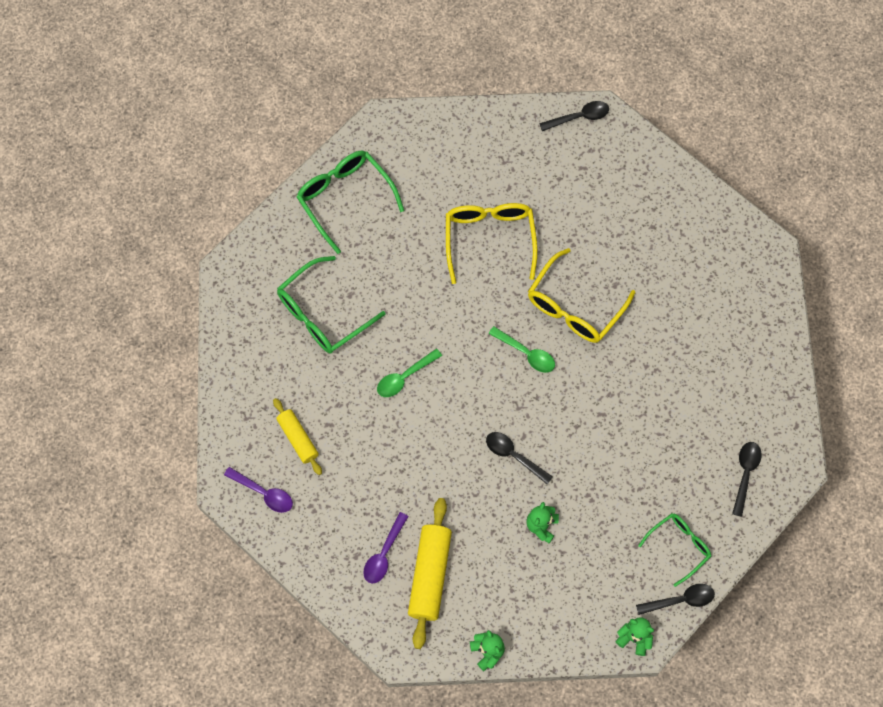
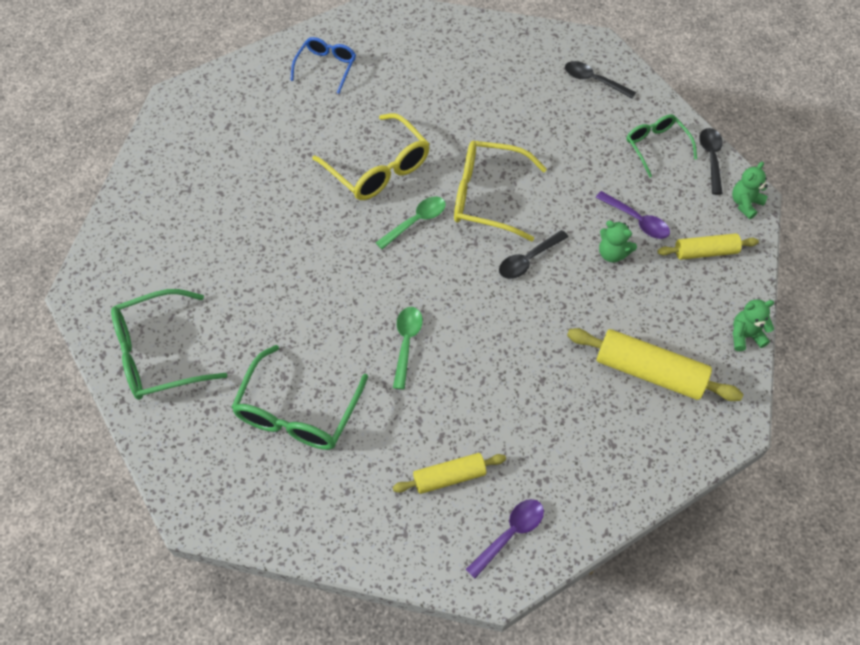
camera: 75 degrees left, 10 degrees down
(322, 314) = (297, 412): green glasses -> green glasses turned 45 degrees clockwise
(384, 554) = (615, 413): purple spoon -> purple spoon (637, 220)
(404, 377) = (406, 343): green spoon -> green spoon turned 150 degrees counterclockwise
(489, 239) = (272, 223): yellow glasses -> yellow glasses (487, 197)
(567, 607) = (705, 252): none -> yellow rolling pin
(579, 117) = (170, 115): black spoon -> none
(680, 227) = (326, 67): none -> blue glasses

